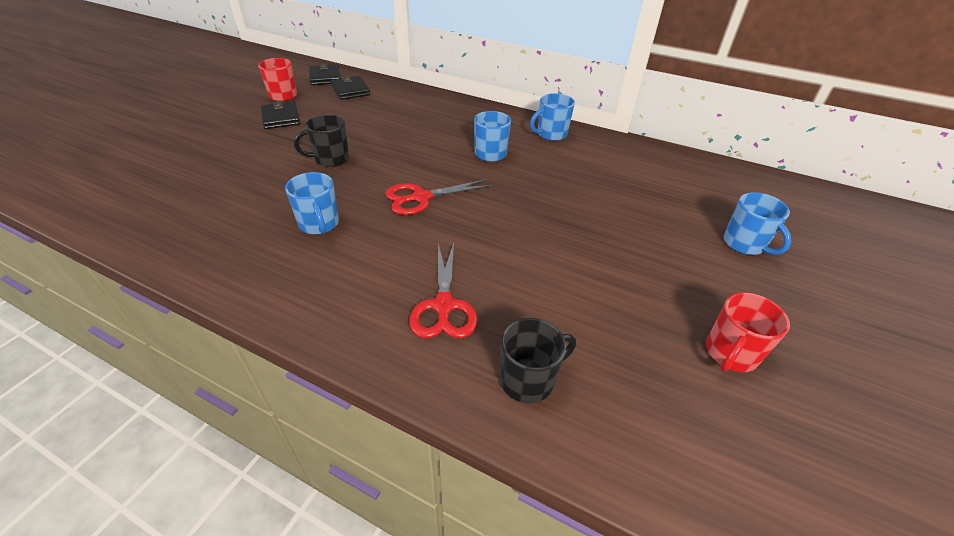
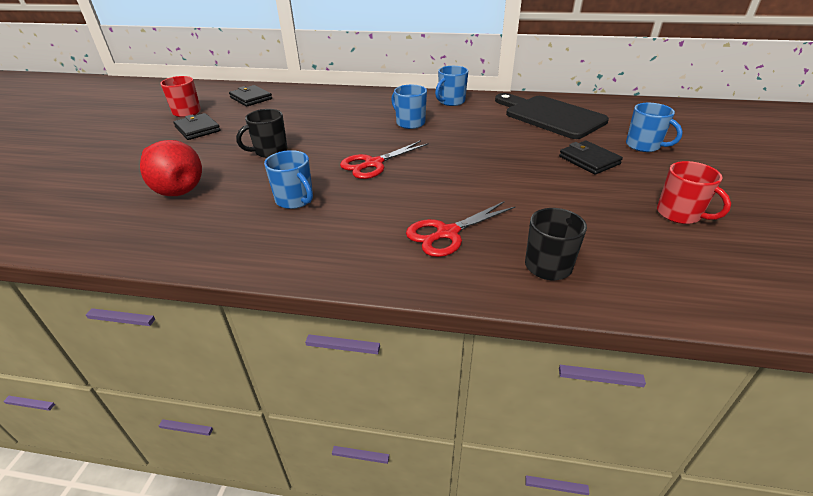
camera: 15 degrees left, 5 degrees down
(222, 184) = (176, 188): none -> red pear
(325, 77) = (218, 92): black wallet -> black wallet (589, 160)
(443, 306) = (447, 233): red scissors -> red scissors turned 75 degrees clockwise
(653, 177) = (550, 116): none -> black cutting board
(730, 354) = (680, 214): red mug -> red mug turned 60 degrees counterclockwise

